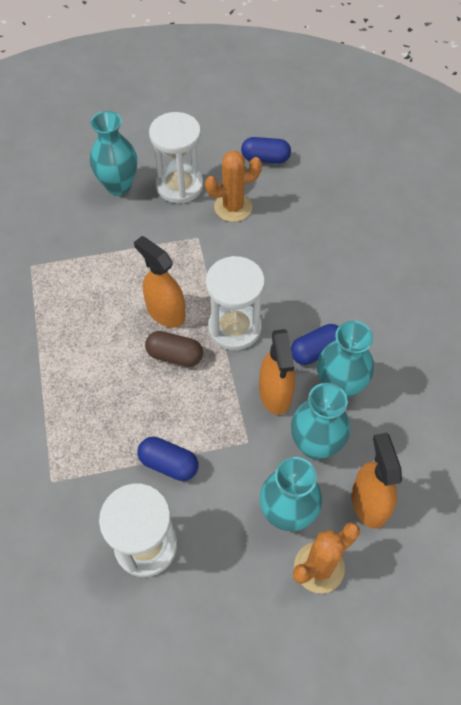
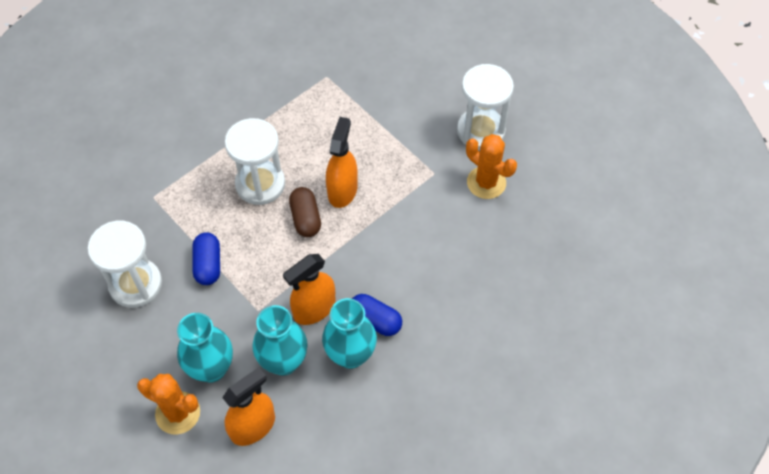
camera: 60 degrees right, 0 degrees up
(118, 185) = (448, 88): turquoise vase -> none
(234, 327) = (359, 247): white hourglass -> white hourglass (260, 184)
(265, 159) = (562, 179): blue capsule -> none

